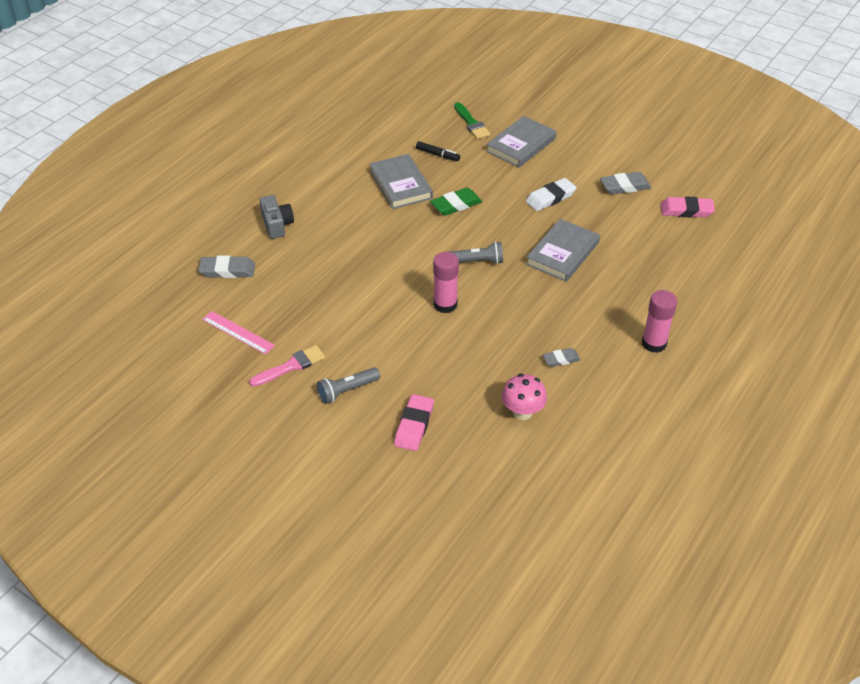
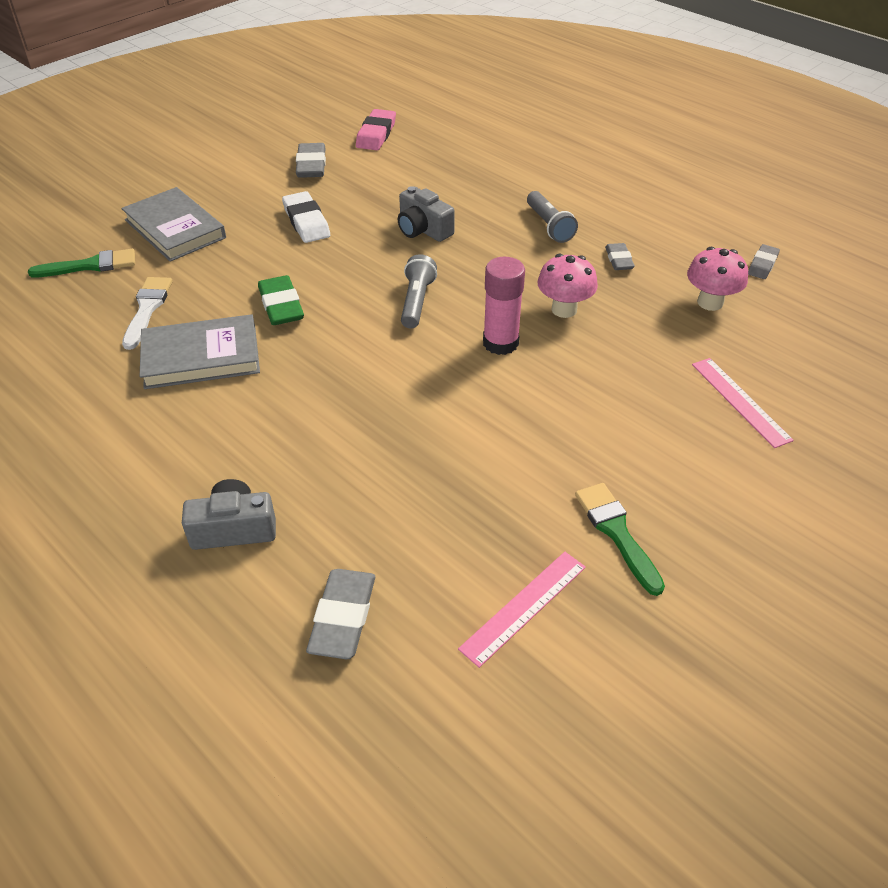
camera: 80 degrees left, 0 degrees up
(291, 366) = (616, 532): pink brush -> green brush
(347, 391) = (673, 466): grey flashlight -> grey flashlight (549, 226)
(414, 425) = (740, 401): pink eraser -> pink ruler
(437, 155) = (147, 309): black marker -> white brush
(490, 333) = (564, 309): none -> pink mushroom
(562, 253) = (423, 229): grey book -> grey camera
(584, 446) = (762, 265): none -> grey eraser
(654, 343) = (597, 193): pink glue stick -> none

